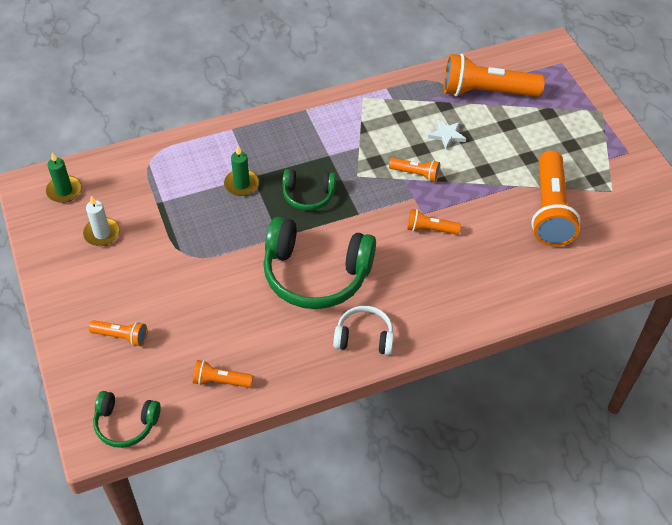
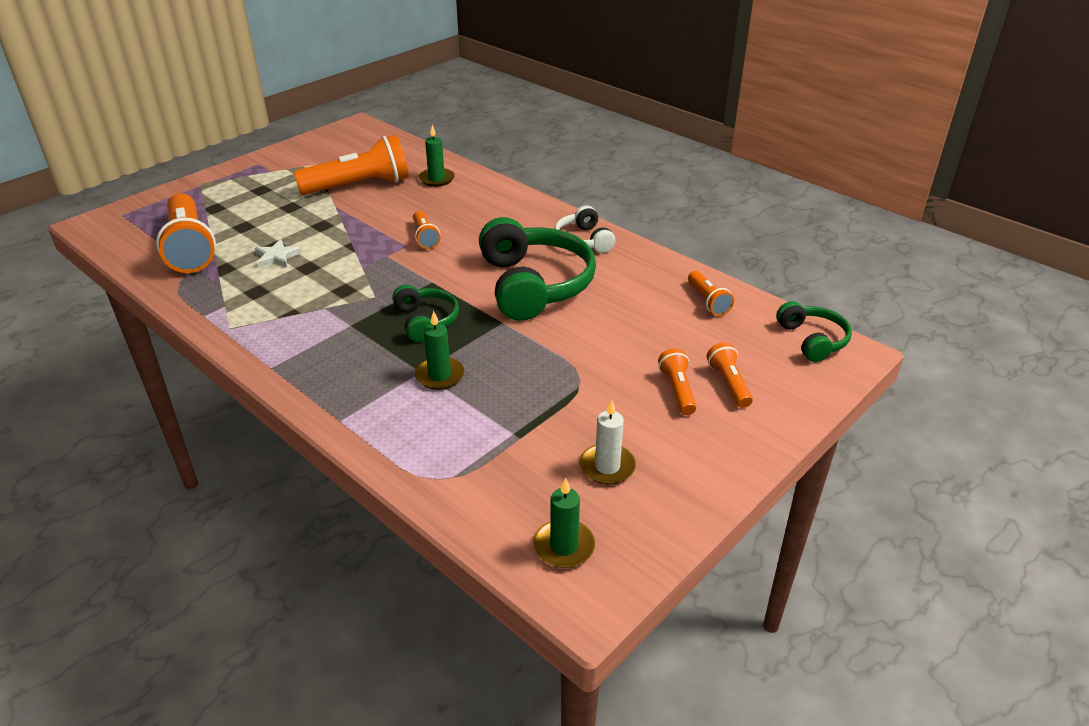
camera: 115 degrees left, 15 degrees down
(416, 174) = (350, 262): orange flashlight -> orange flashlight (677, 390)
(539, 270) = (436, 179): none -> green candle

